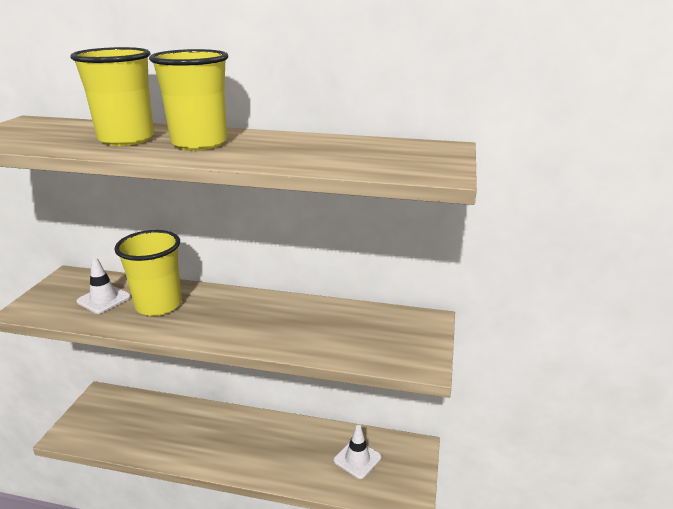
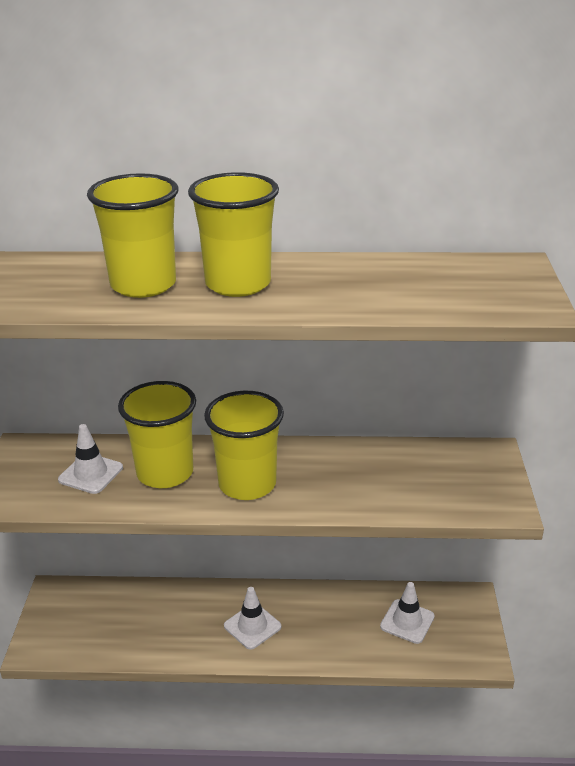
camera: 10 degrees left, 5 degrees up
(216, 320) = (247, 484): none -> yellow cup
(232, 443) = (252, 626): none -> white traffic cone

